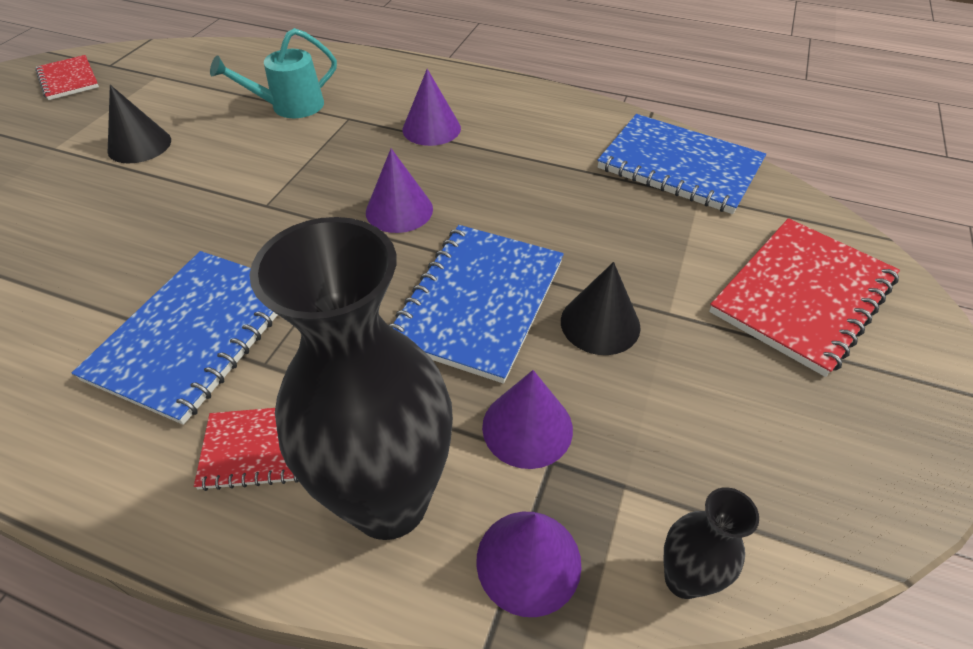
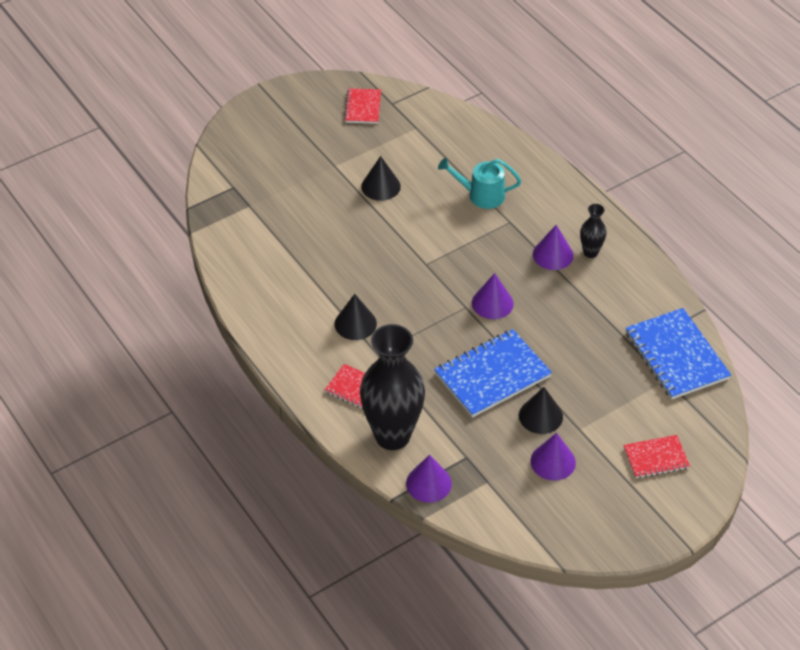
camera: 35 degrees right, 0 degrees up
(196, 335) = (355, 323): blue notebook -> black cone
(527, 427) = (467, 440): purple cone -> purple cone (553, 461)
(683, 579) = (479, 520): black vase -> black vase (590, 252)
(802, 296) = (656, 458): red notebook -> red notebook, size x0.56

